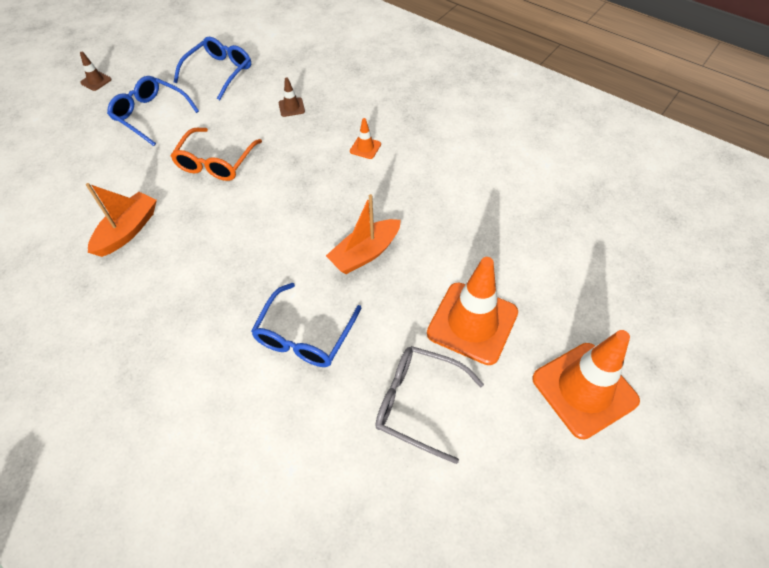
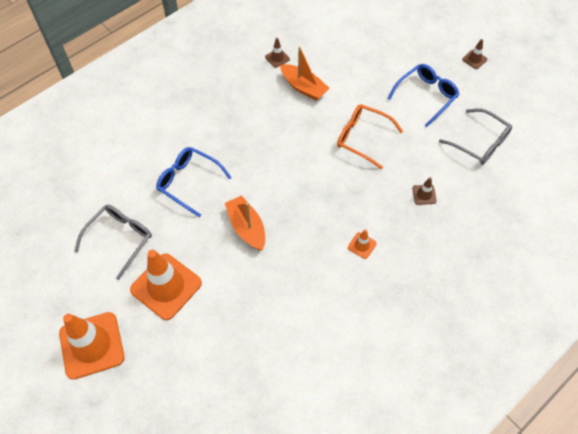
camera: 100 degrees right, 5 degrees up
(65, 270) = (277, 58): none -> brown traffic cone
(219, 72) = (480, 143): blue glasses -> grey glasses

